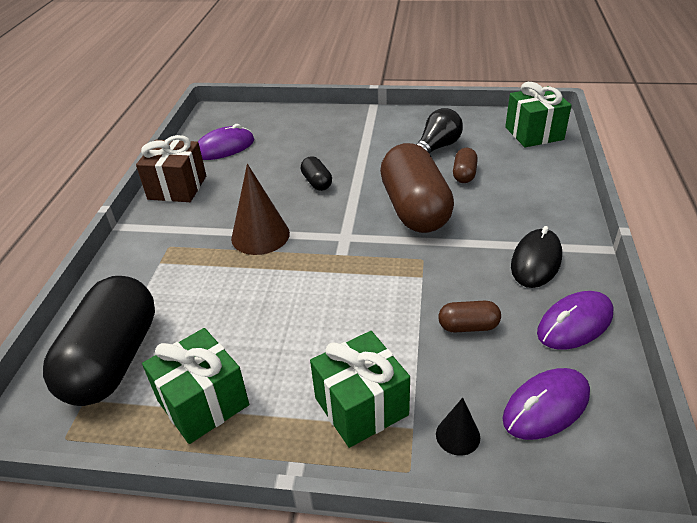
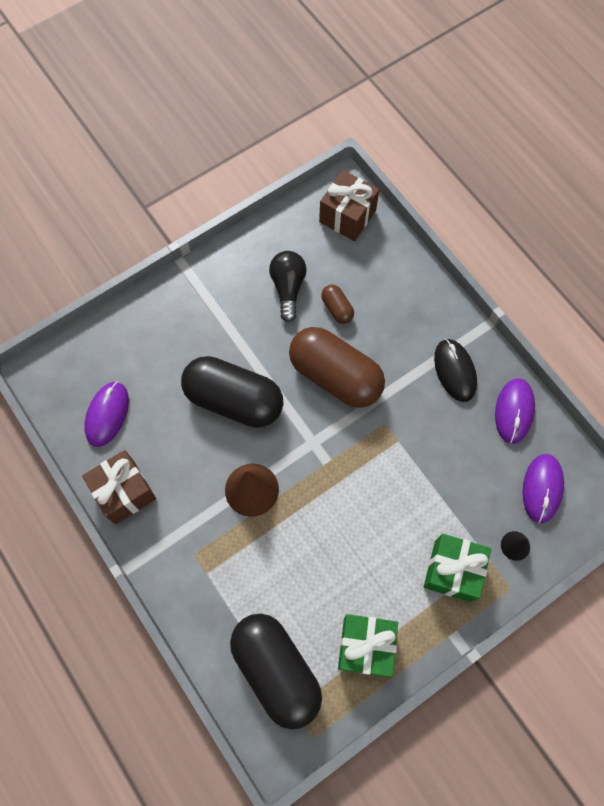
camera: 45 degrees left, 30 degrees up
(317, 182) = (234, 400): black capsule -> black capsule, size x2.29
(468, 326) = (459, 462): brown capsule -> none
(534, 133) = (347, 216): green gift -> brown gift

